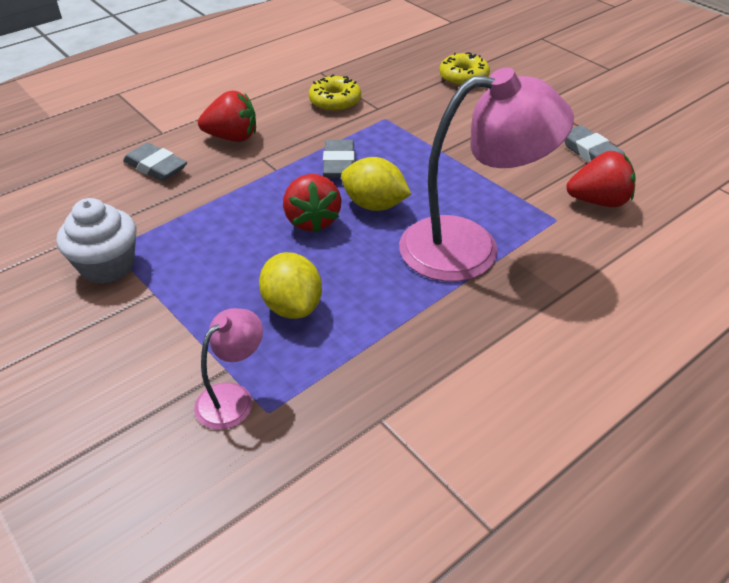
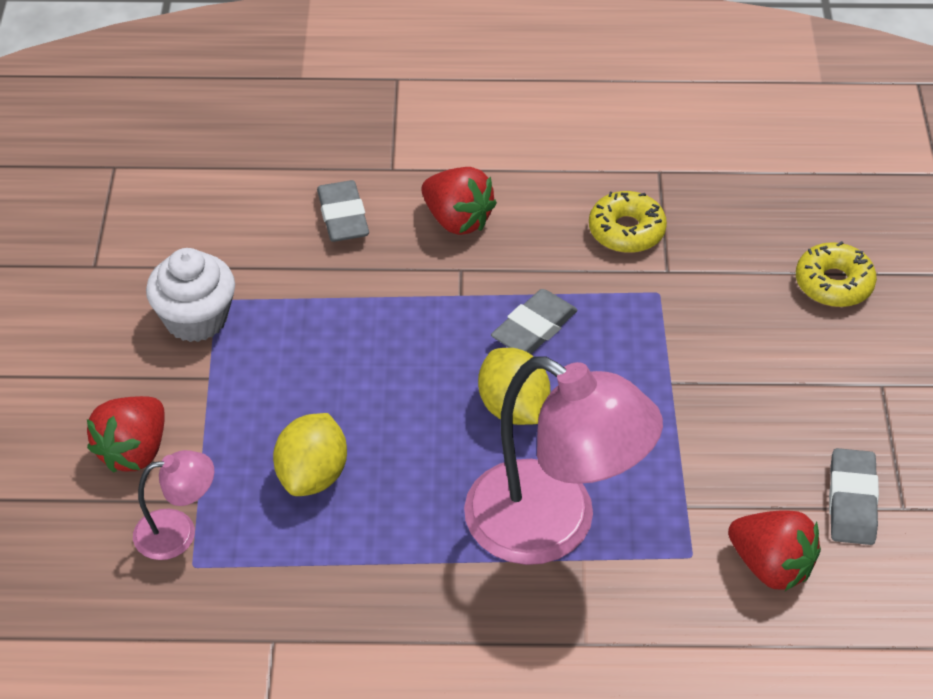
camera: 40 degrees right, 5 degrees up
(312, 220) = (429, 386): red strawberry -> red strawberry (134, 451)

